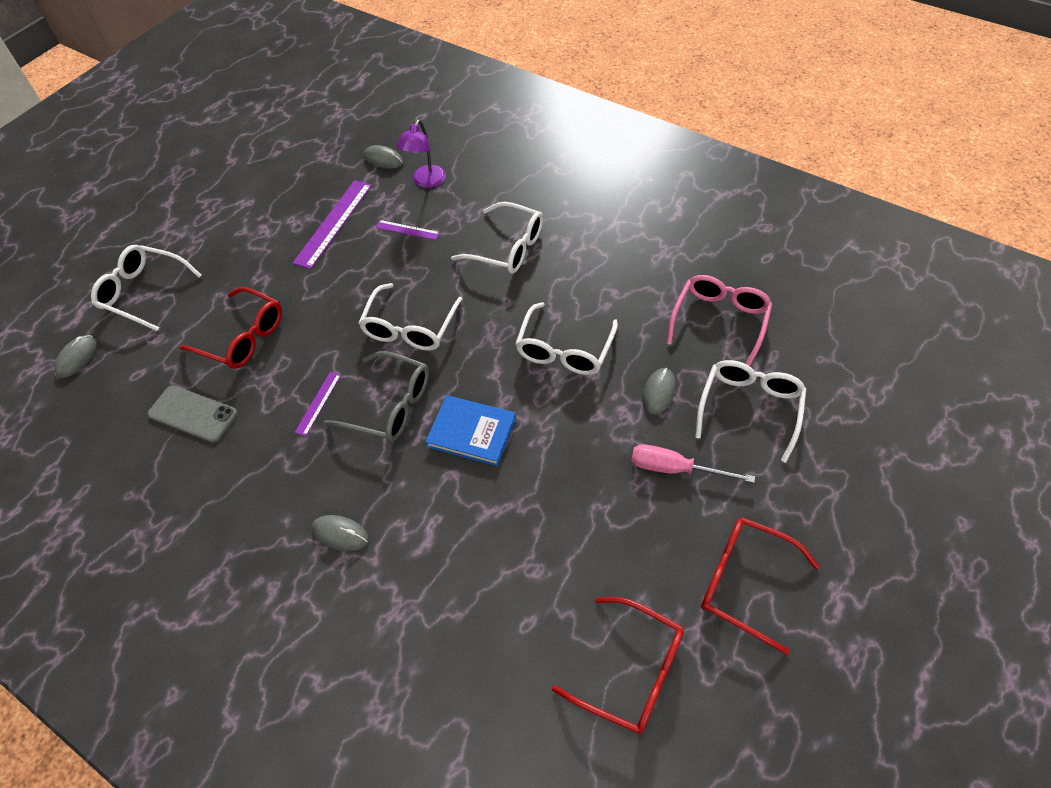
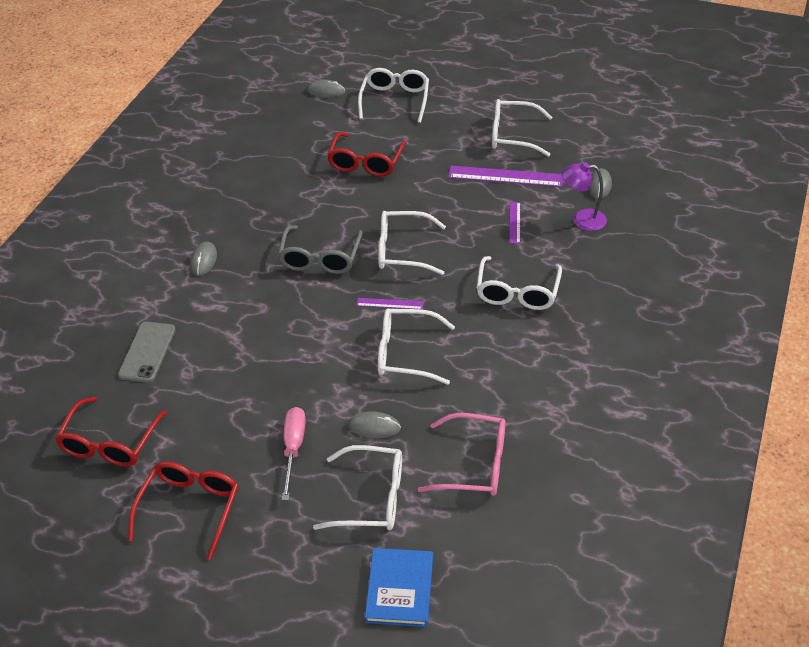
camera: 75 degrees right, 10 degrees down
(193, 414) = (290, 160): grey phone -> grey phone (147, 352)
(271, 204) = (513, 135): none -> white glasses
(318, 403) = (314, 219): purple ruler -> purple ruler (390, 304)
(471, 432) = (305, 311): blue book -> blue book (400, 589)

